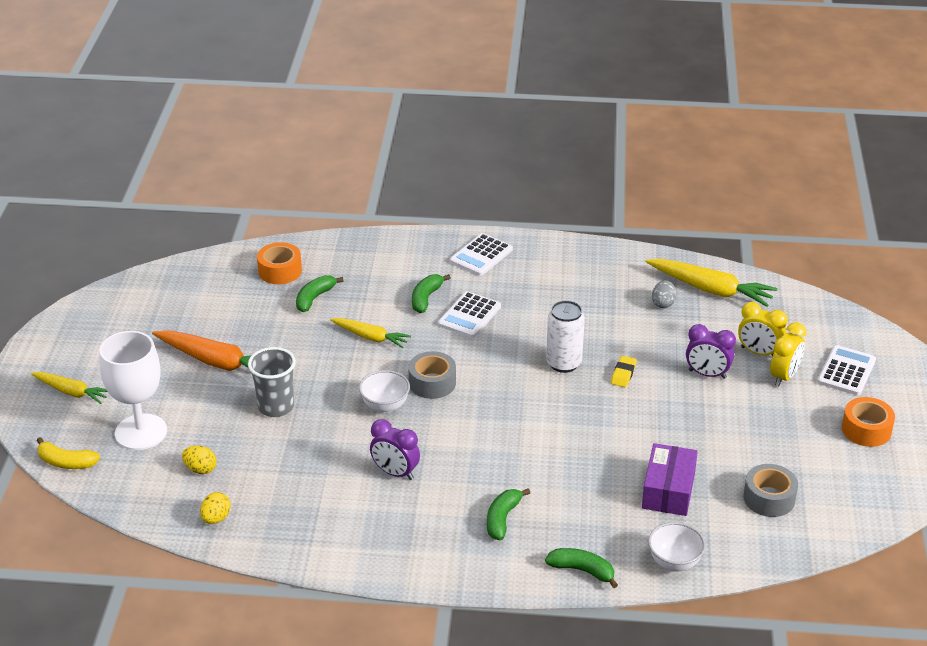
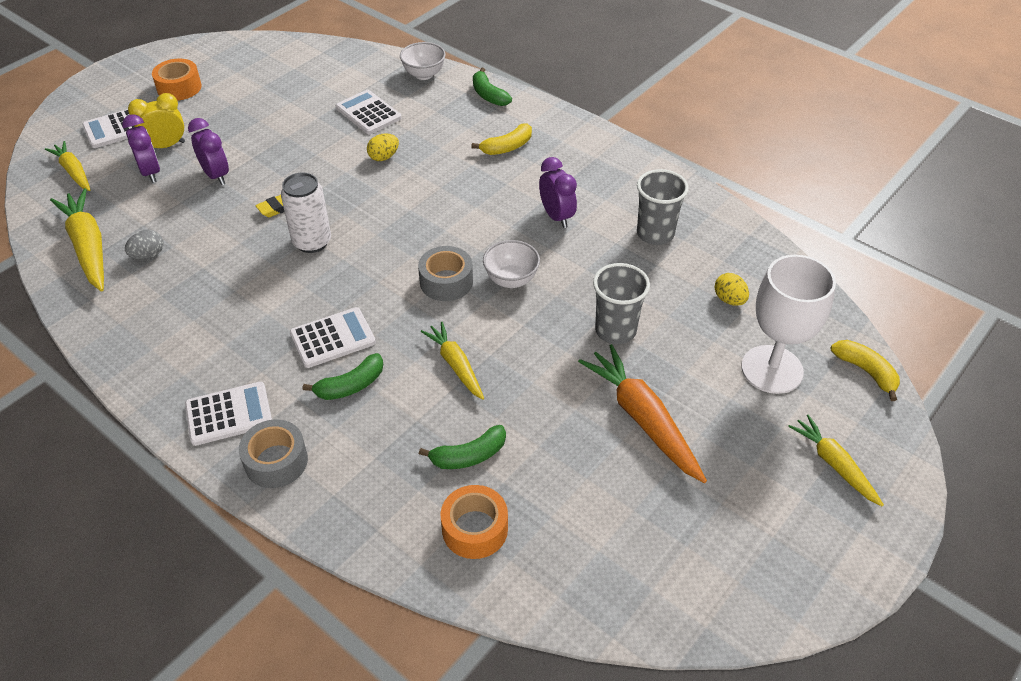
camera: 145 degrees left, 10 degrees up
(216, 518) = (739, 248): yellow egg -> yellow egg (384, 157)
(298, 497) = (655, 234): none -> grey cup
(502, 519) = (507, 147): green banana -> yellow banana
(668, 490) = (368, 113): purple box -> white calculator
(758, 352) = (151, 172): yellow clock -> purple clock
(769, 498) = (311, 80): grey tape -> grey tape (276, 461)
(813, 326) = (73, 172): none -> yellow carrot

